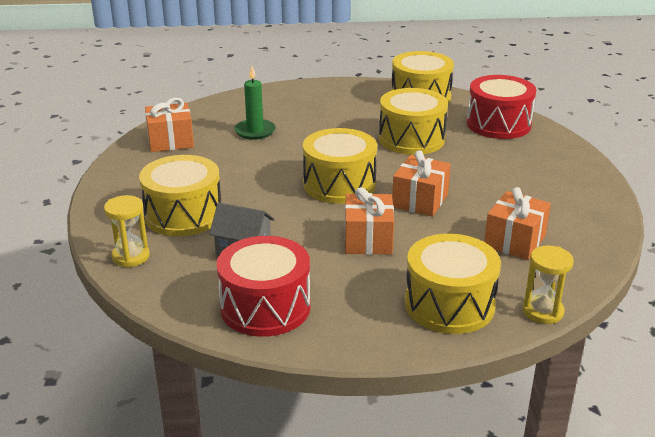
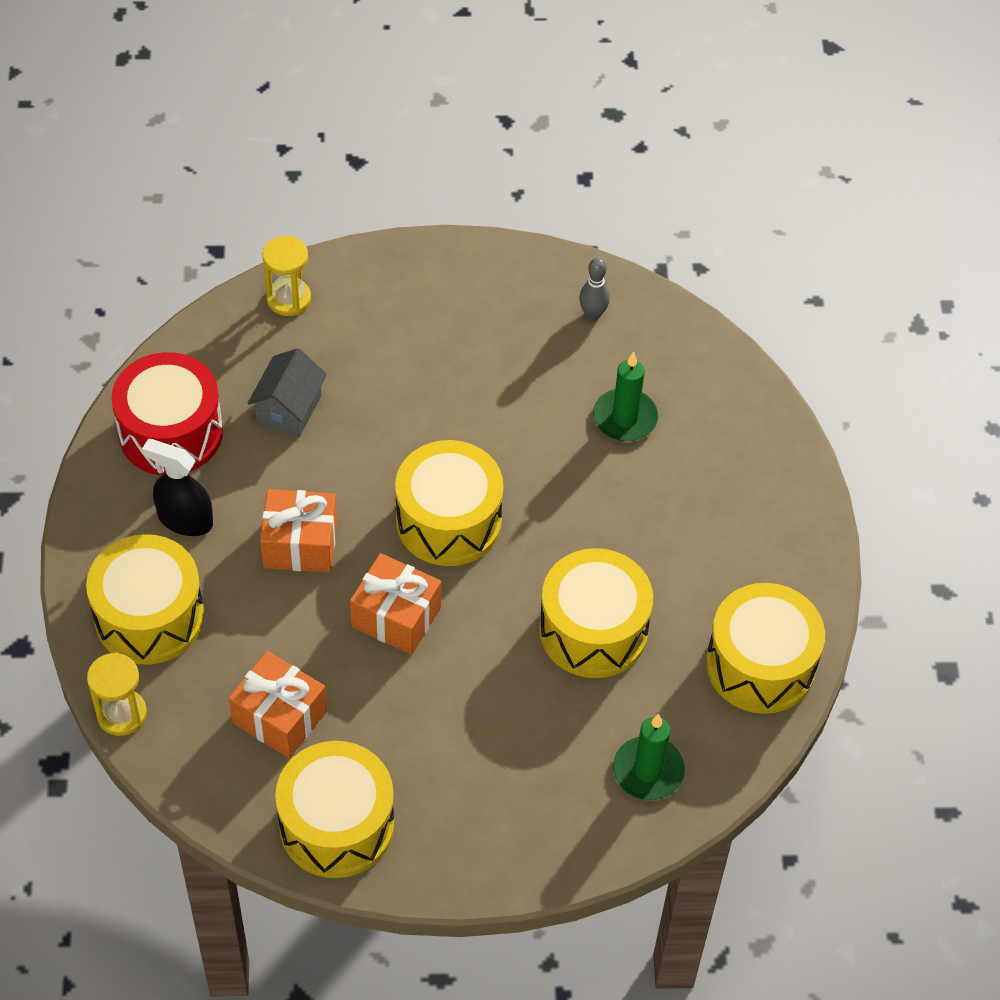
camera: 90 degrees right, 25 degrees up
(170, 141) = (593, 314): orange gift -> grey bowling pin
(183, 215) = (380, 343): yellow drum -> yellow drum (336, 824)
(353, 293) = (185, 519): none -> black spray bottle
(498, 124) = (648, 771): red drum -> green candle

